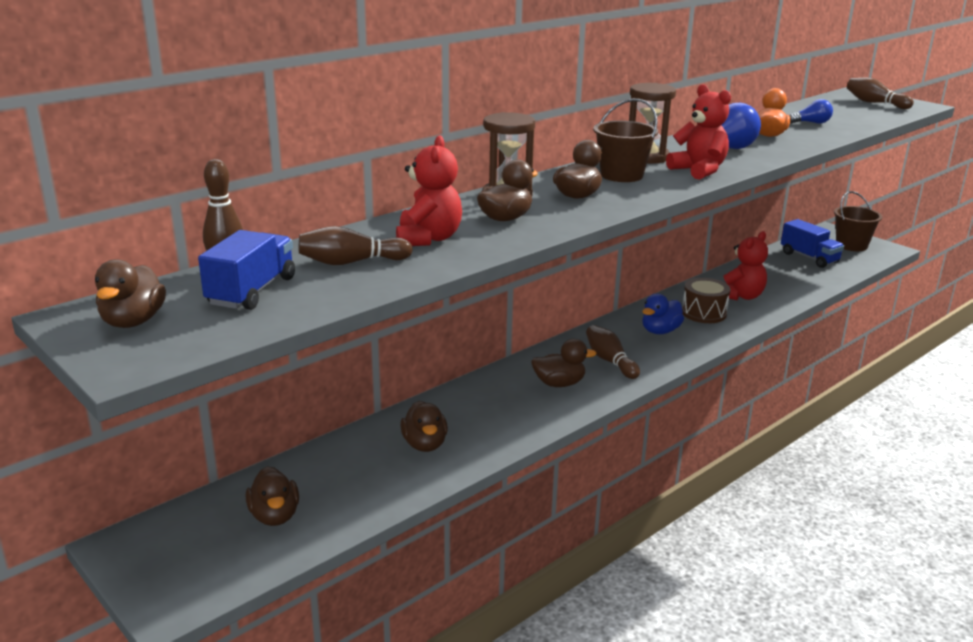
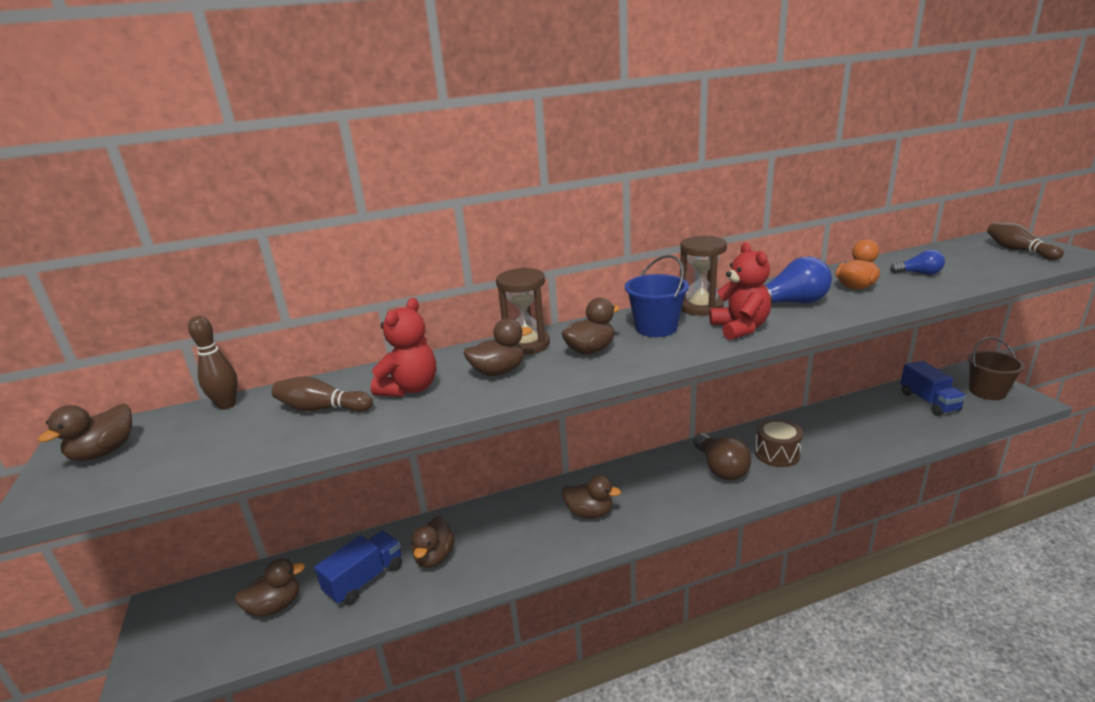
camera: 25 degrees right, 0 degrees up
(252, 291) = (216, 431): blue truck -> blue truck (365, 579)
(275, 516) = (275, 606): brown duck -> brown duck turned 120 degrees counterclockwise
(610, 361) = (651, 495): brown bowling pin -> none
(621, 175) = (656, 328): brown bucket -> blue bucket
(660, 331) = (720, 468): blue duck -> brown light bulb
(741, 296) = (827, 439): red teddy bear -> none

